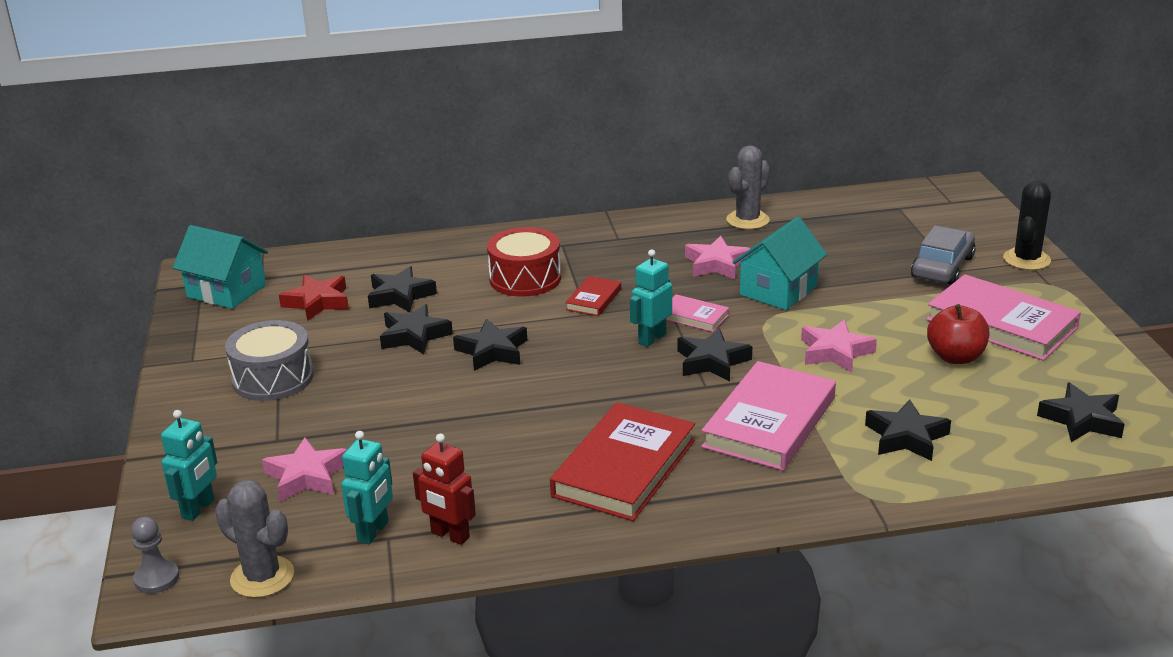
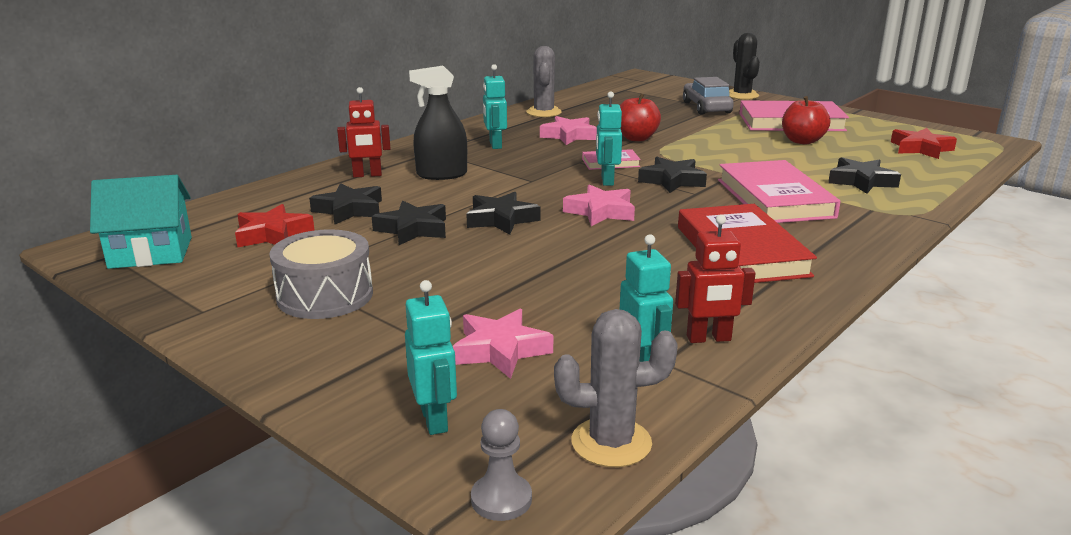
camera: 40 degrees left, 5 degrees down
(467, 258) = (367, 175): none -> red robot
(525, 278) = (441, 174): red drum -> black spray bottle
(594, 299) = (520, 172): red book -> none
(627, 254) = (495, 145): none -> turquoise robot
(778, 290) = (636, 138): turquoise house -> red apple
(835, 352) = (734, 156): pink star -> pink star (600, 212)
(1082, 420) = (921, 149): black star -> red star

